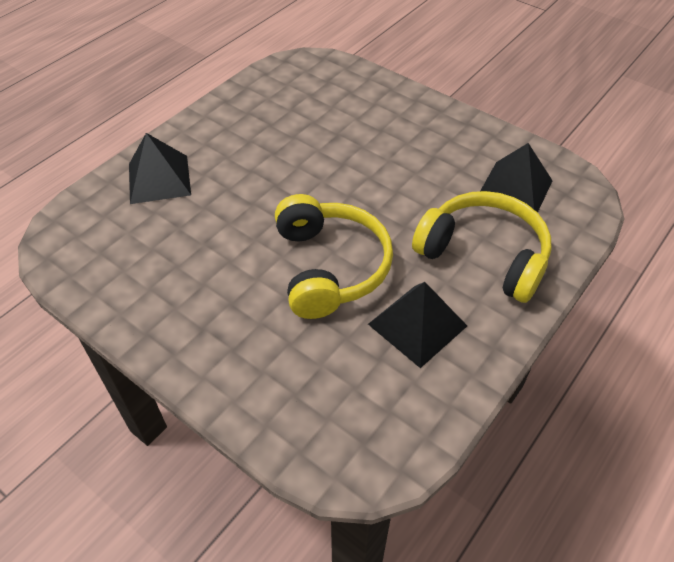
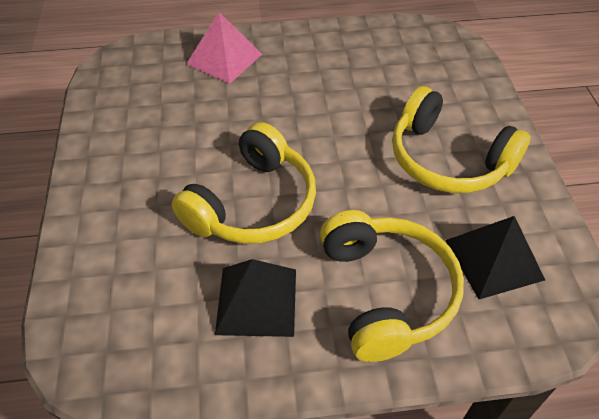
camera: 45 degrees right, 0 degrees up
(159, 179) = (224, 59): black pyramid -> pink pyramid
(416, 146) = (447, 160): none -> yellow headphones

